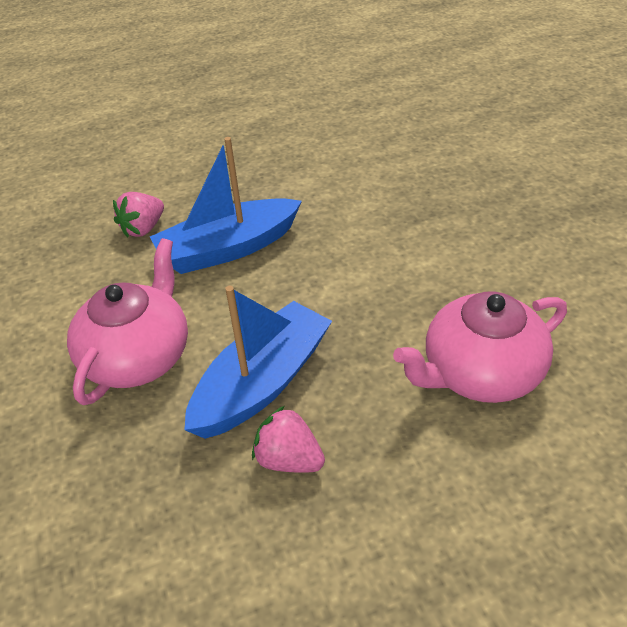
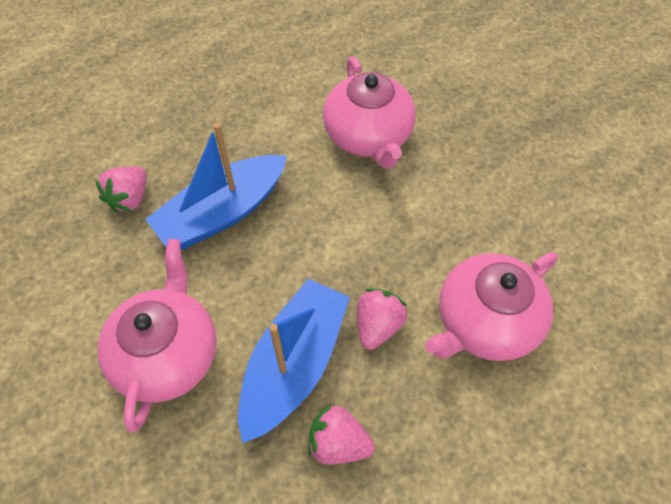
camera: 15 degrees left, 15 degrees up
(360, 361) = (378, 325): none -> pink strawberry
(393, 201) = (368, 136): none -> pink teapot

